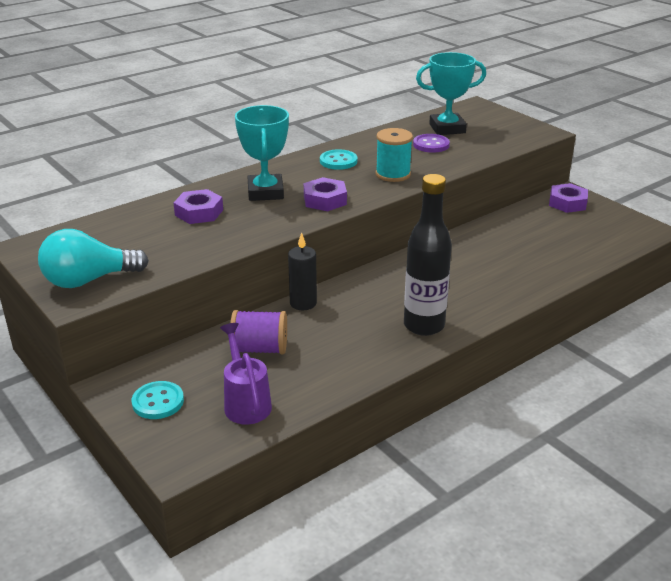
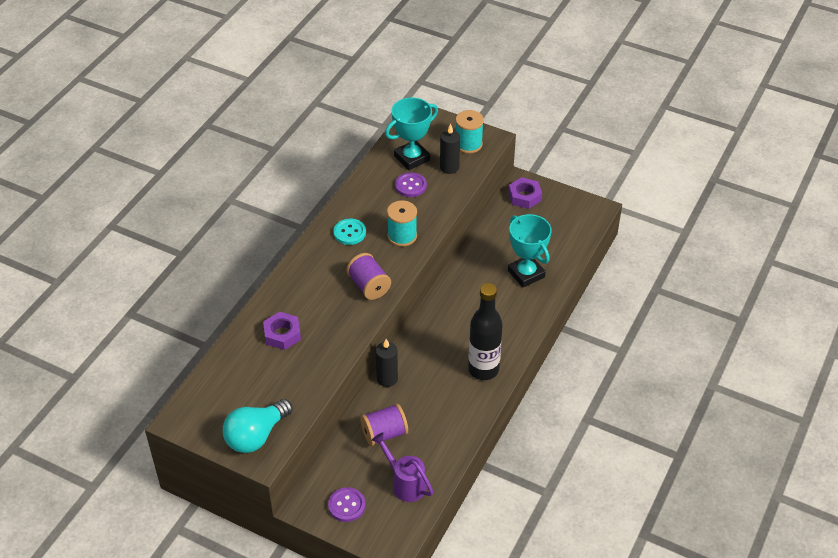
camera: 25 degrees left, 15 degrees up
(158, 402) = (346, 505): turquoise button -> purple button
(265, 192) = (317, 292): turquoise trophy -> turquoise trophy (526, 274)
(325, 200) = (369, 286): purple nut -> purple spool
(483, 141) = (449, 167): none -> black candle
(516, 131) = (468, 144): none -> turquoise spool

